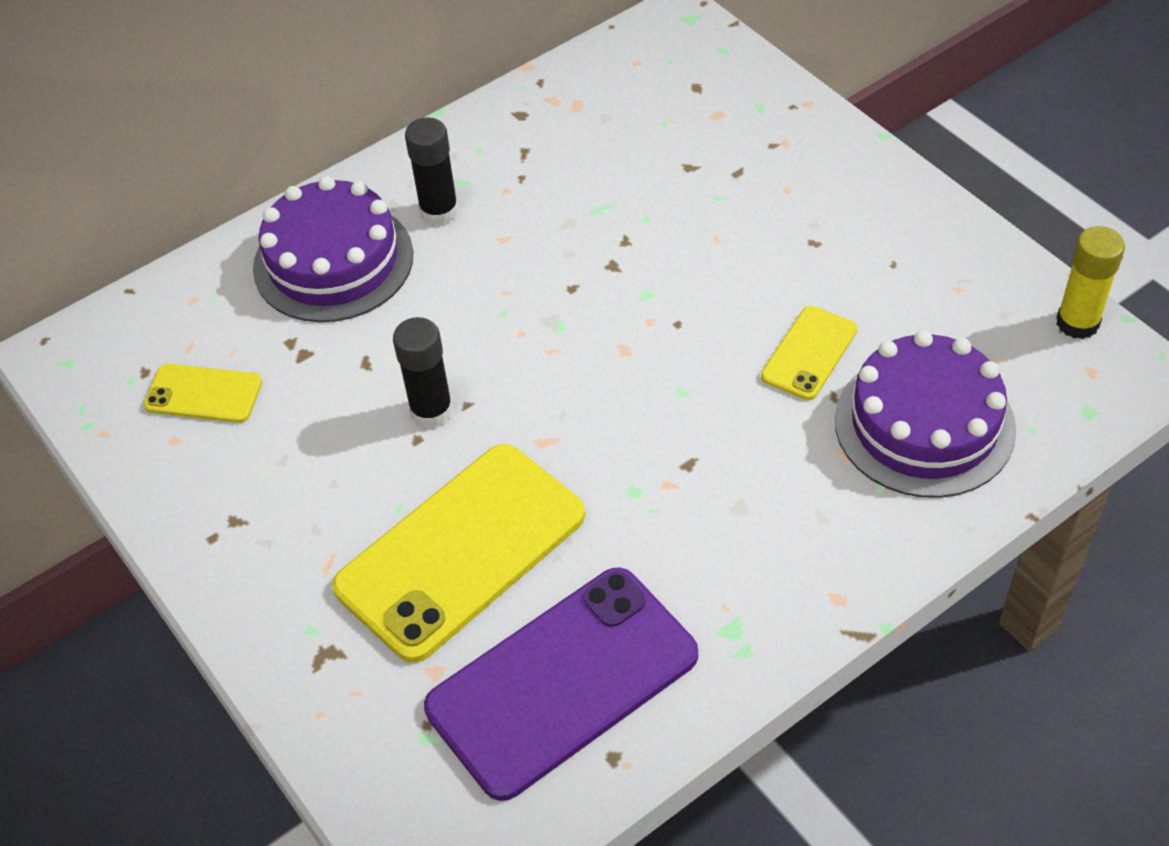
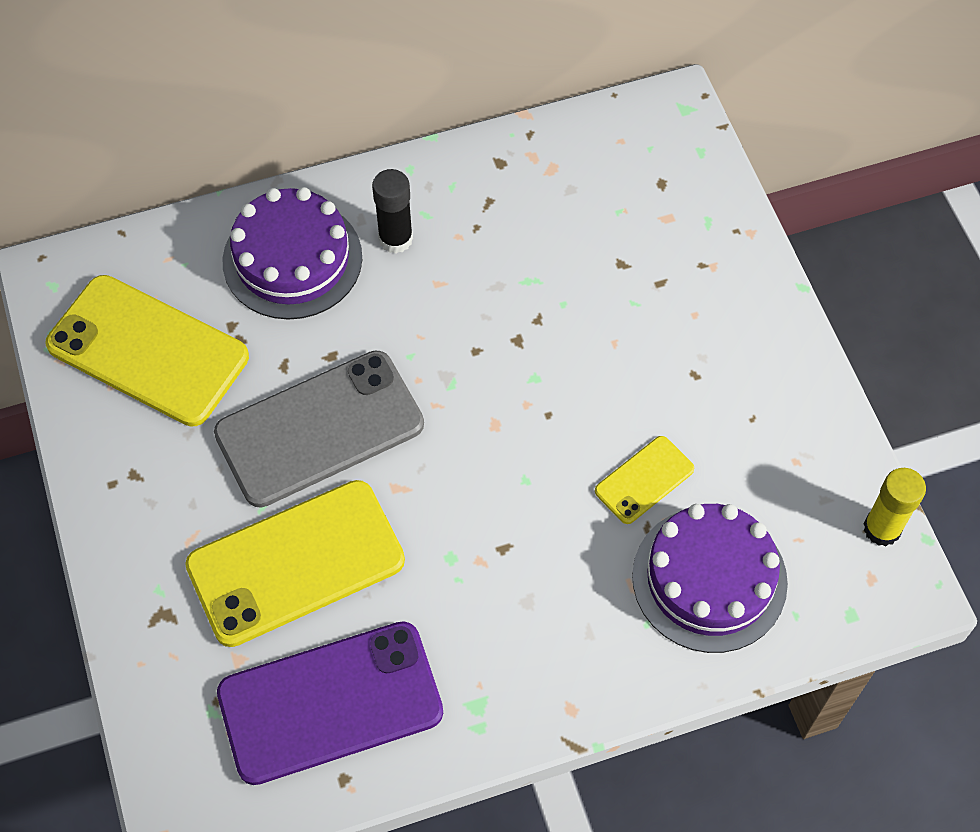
camera: 15 degrees right, 10 degrees up
(203, 394) = (147, 351): yellow phone -> yellow phone, size x2.04
(431, 411) = (319, 428): black glue stick -> grey phone

